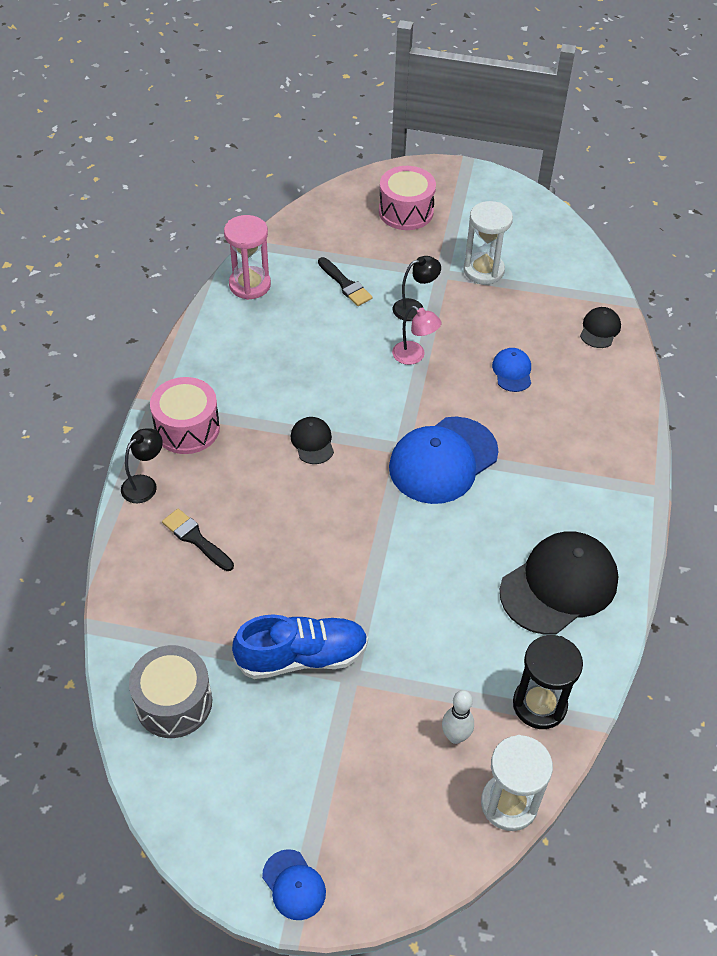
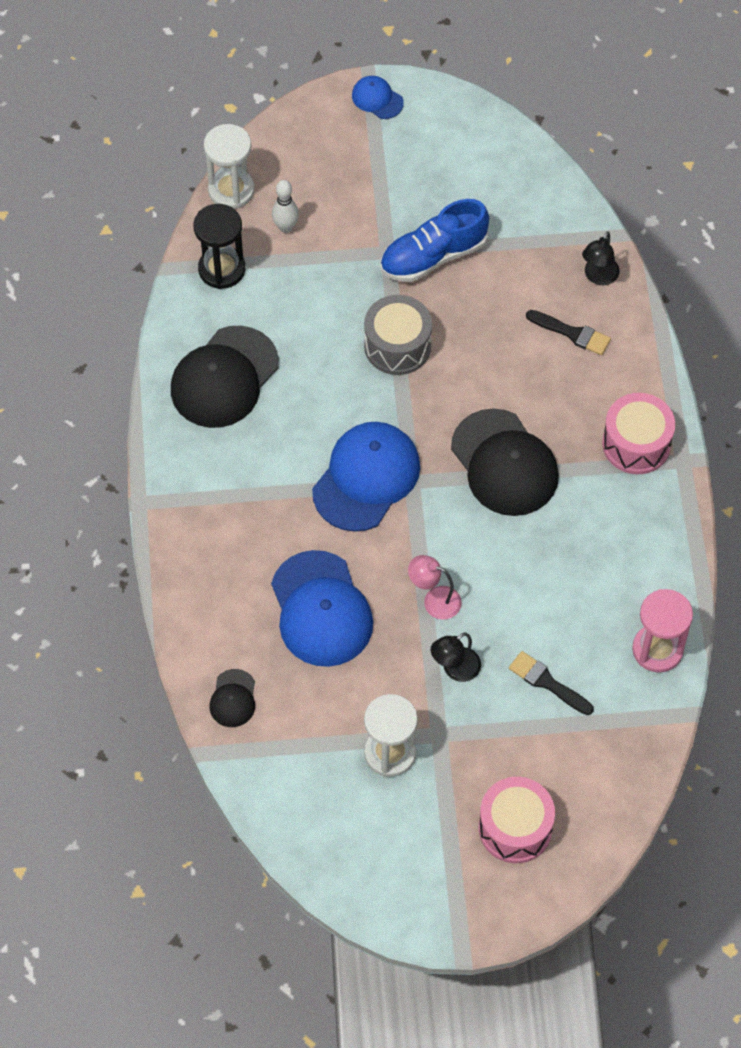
camera: 165 degrees right, 10 degrees up
(145, 484) = (646, 373): black lamp -> black lamp (598, 277)
(174, 702) = (523, 194): grey drum -> grey drum (397, 346)
(312, 442) = (504, 463): black cap -> black cap, size x2.08
(512, 371) = (321, 609): blue cap -> blue cap, size x2.08

